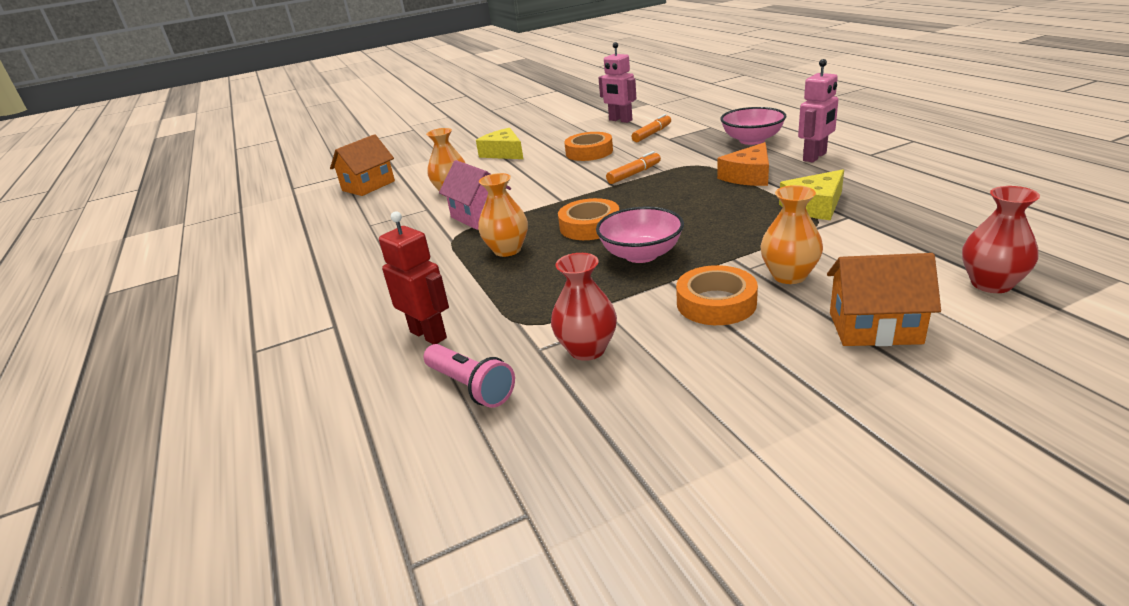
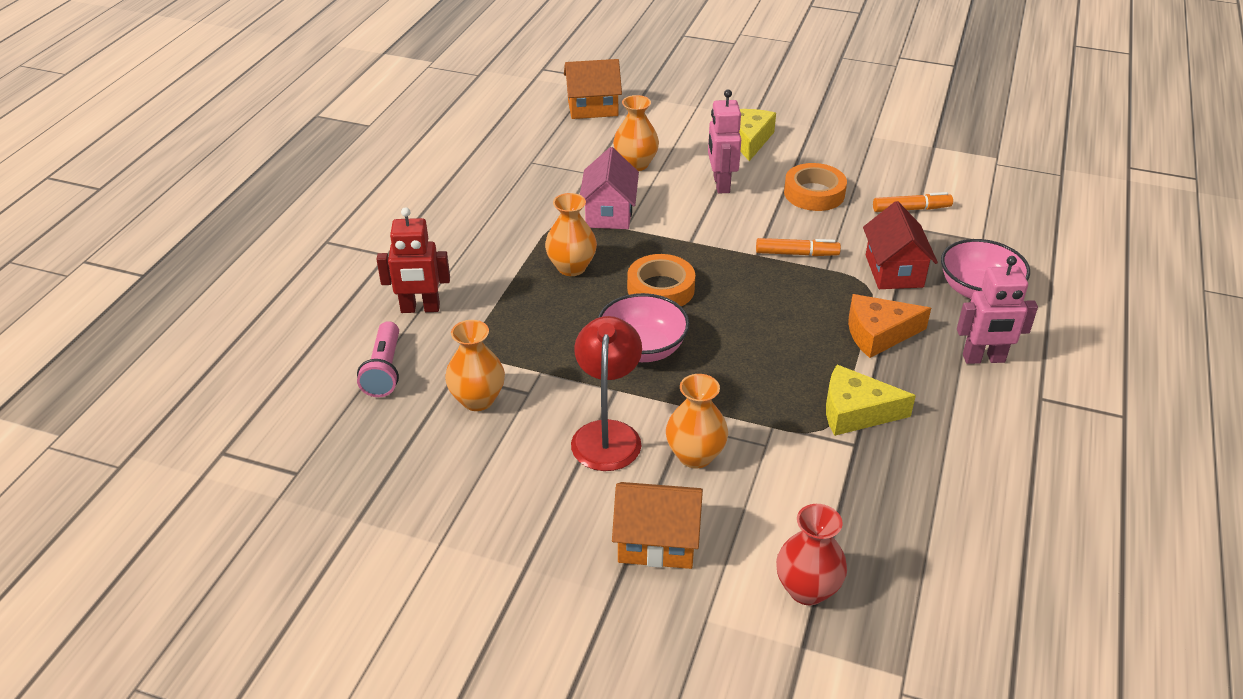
camera: 40 degrees right, 10 degrees up
(428, 334) = (420, 308): red robot -> red robot turned 90 degrees clockwise
(587, 349) = (477, 400): red vase -> orange vase
(620, 120) = (922, 165): pink robot -> pink robot (721, 184)
(698, 154) = (894, 271): none -> red house
(716, 303) = (607, 434): orange tape -> red lamp
(874, 328) = (657, 542): orange house -> orange house turned 45 degrees counterclockwise

